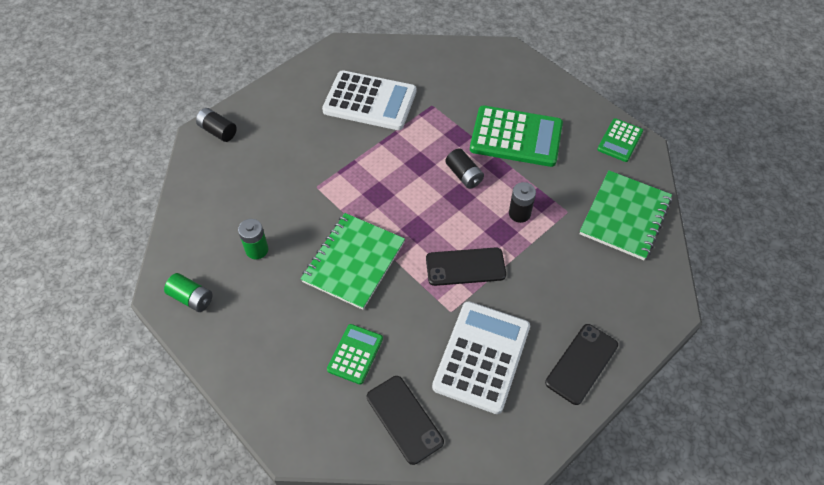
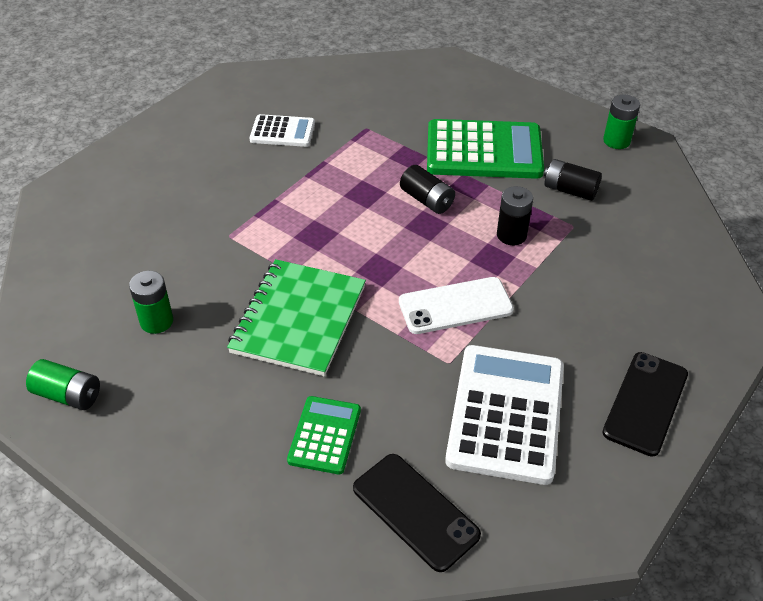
camera: 10 degrees left, 10 degrees down
(218, 131) = (78, 186): black battery -> black battery (570, 190)
(370, 101) = (282, 132): white calculator -> white calculator, size x0.54
(465, 267) = (455, 306): black phone -> white phone
(620, 140) = (616, 141): green calculator -> green battery
(625, 216) = (648, 223): green notebook -> none

